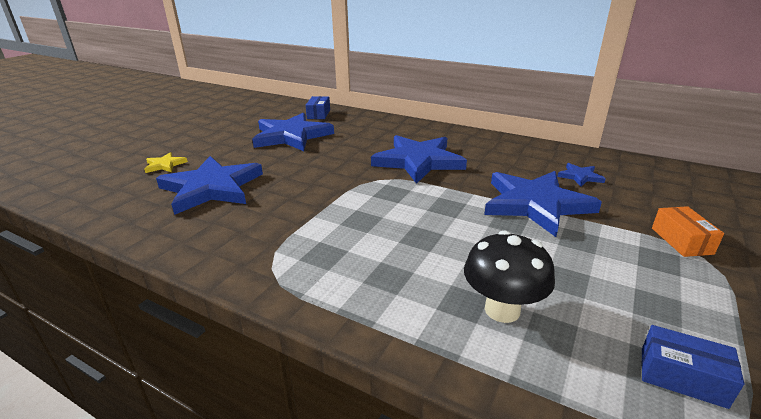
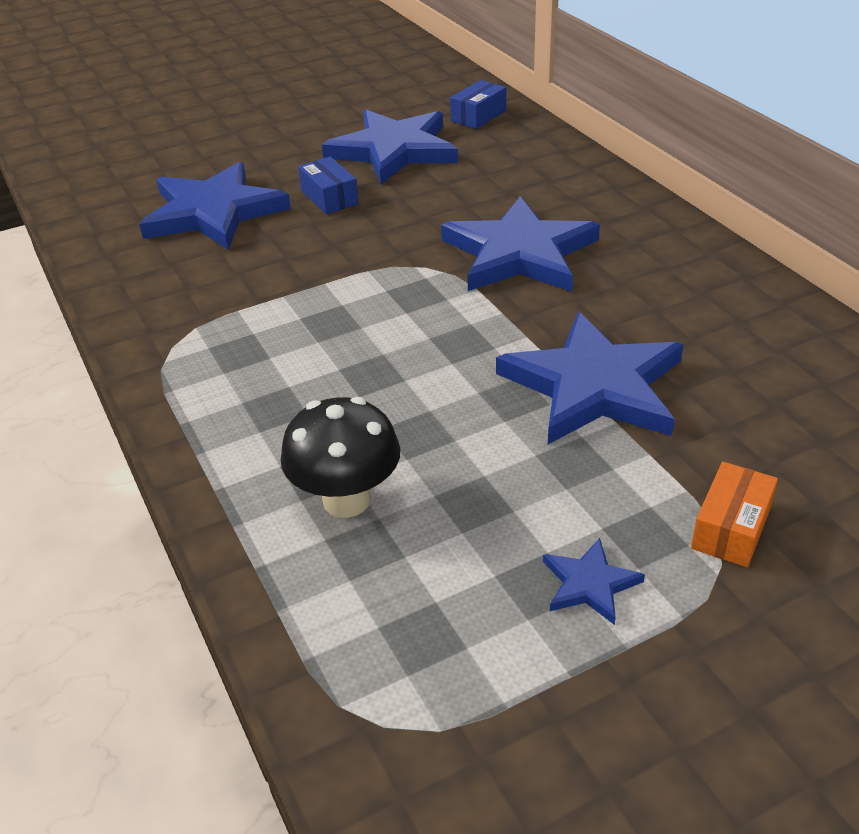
camera: 35 degrees right, 10 degrees up
(165, 165) = (195, 158): yellow star -> none
(580, 176) = (743, 367): blue star -> blue star (589, 584)
(682, 377) = (437, 660): blue box -> blue box (329, 197)

